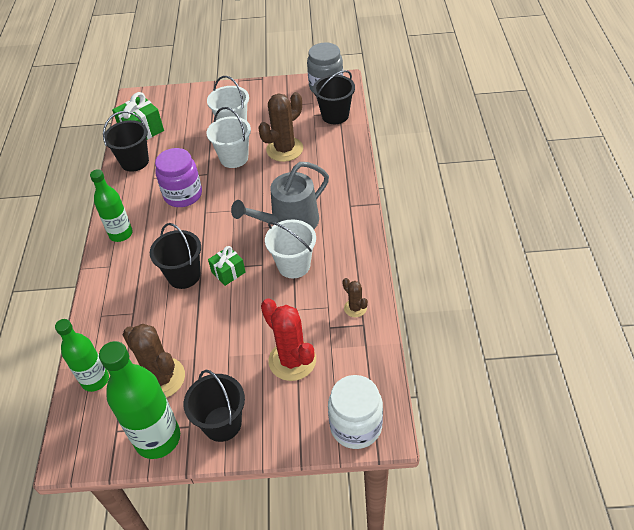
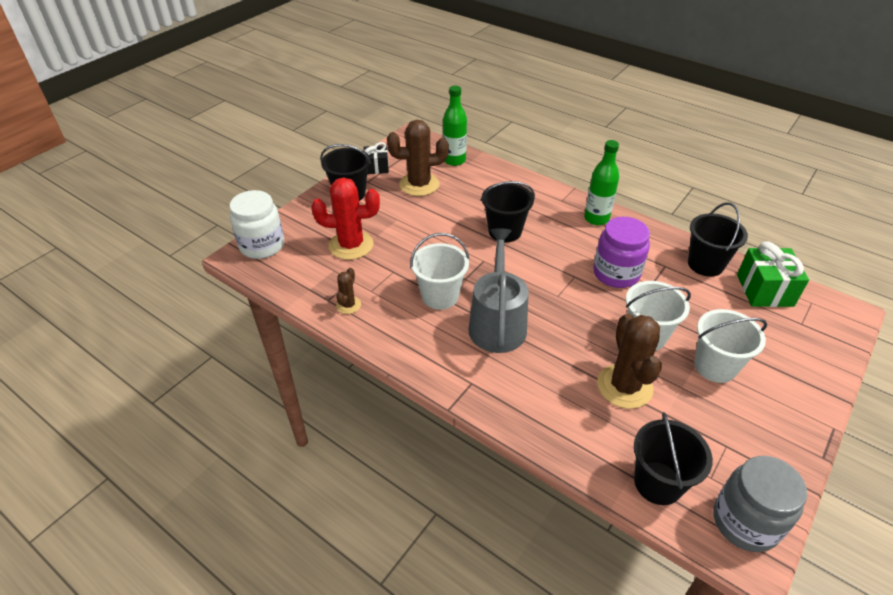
camera: 125 degrees right, 5 degrees down
(157, 438) = (376, 167): green bottle -> black gift
(228, 272) = (479, 255): green gift -> none
(355, 308) = (348, 305): brown cactus -> brown cactus turned 75 degrees counterclockwise

